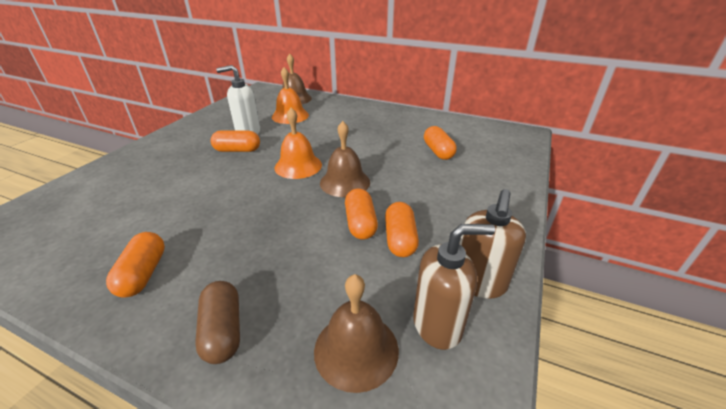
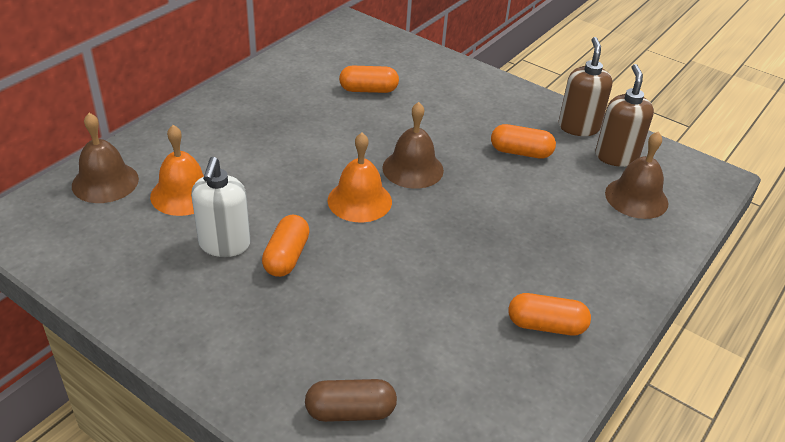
camera: 80 degrees left, 5 degrees up
(223, 331) = (618, 265): brown capsule -> brown capsule (350, 411)
(360, 223) = (493, 171): orange capsule -> none
(479, 283) = (578, 127): brown soap dispenser -> brown soap dispenser turned 120 degrees counterclockwise

